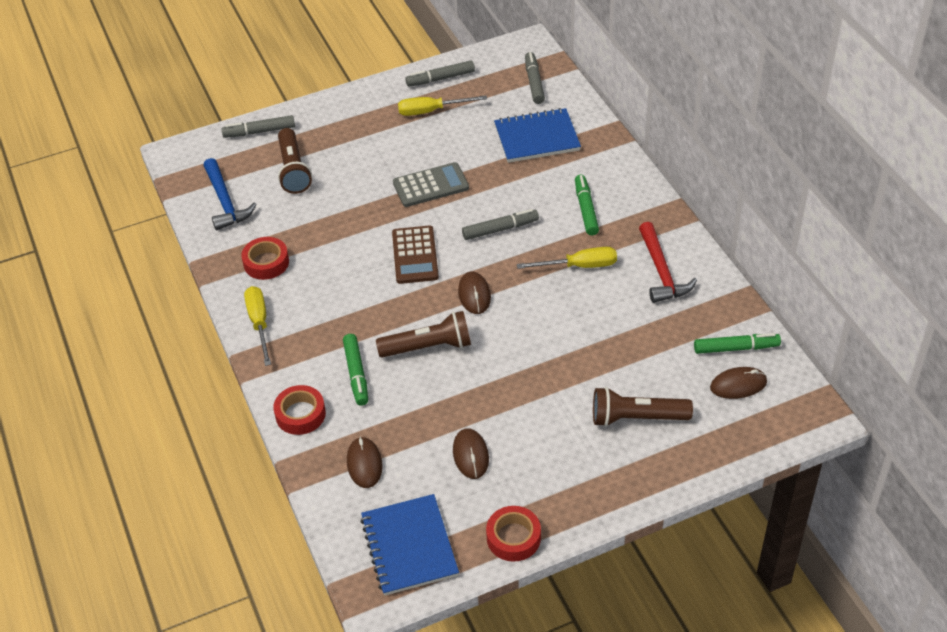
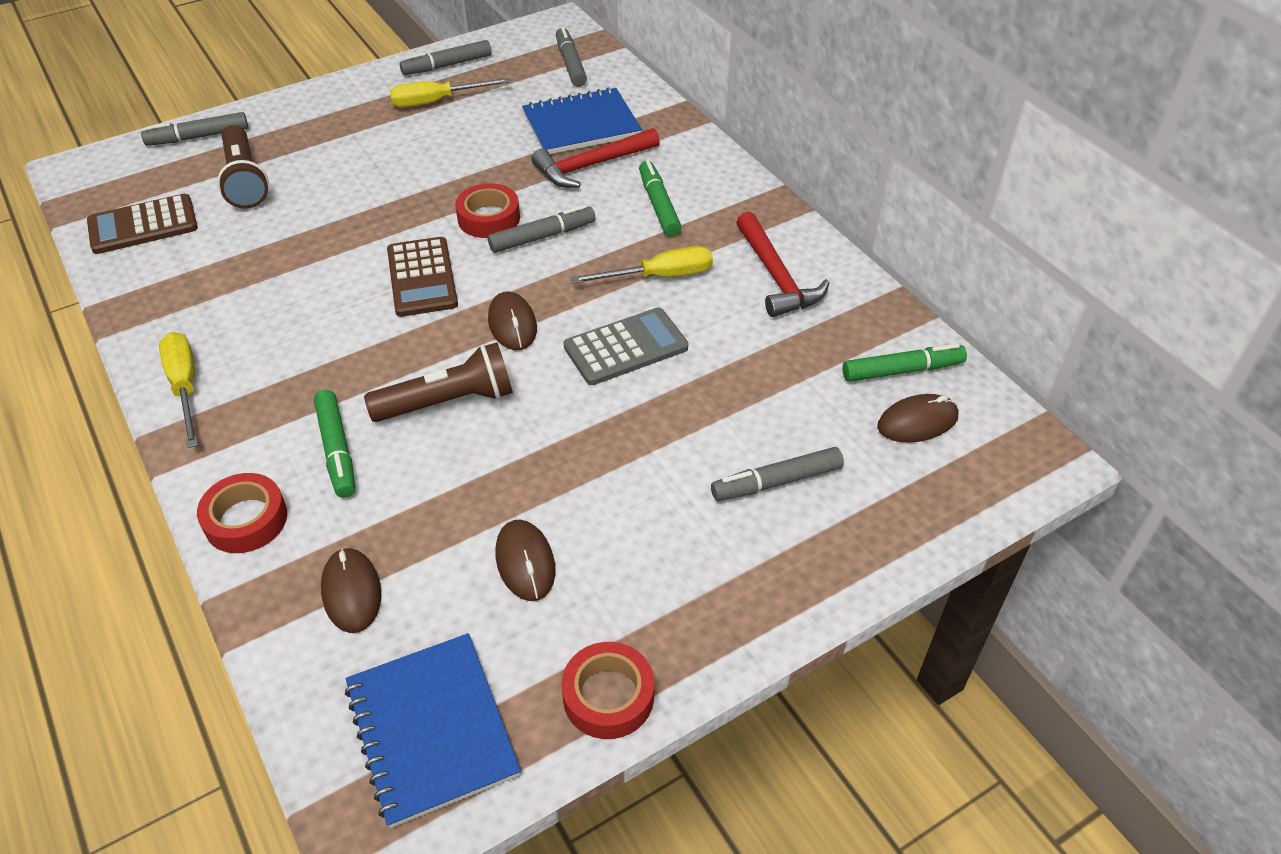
camera: 10 degrees left, 0 degrees up
(225, 202) = (143, 225): blue hammer -> brown calculator
(266, 262) = (200, 301): red tape -> red tape (489, 218)
(431, 185) = (440, 188): grey calculator -> grey calculator (626, 347)
(541, 173) = (591, 165): none -> red hammer
(636, 418) = (776, 482): brown flashlight -> grey marker

